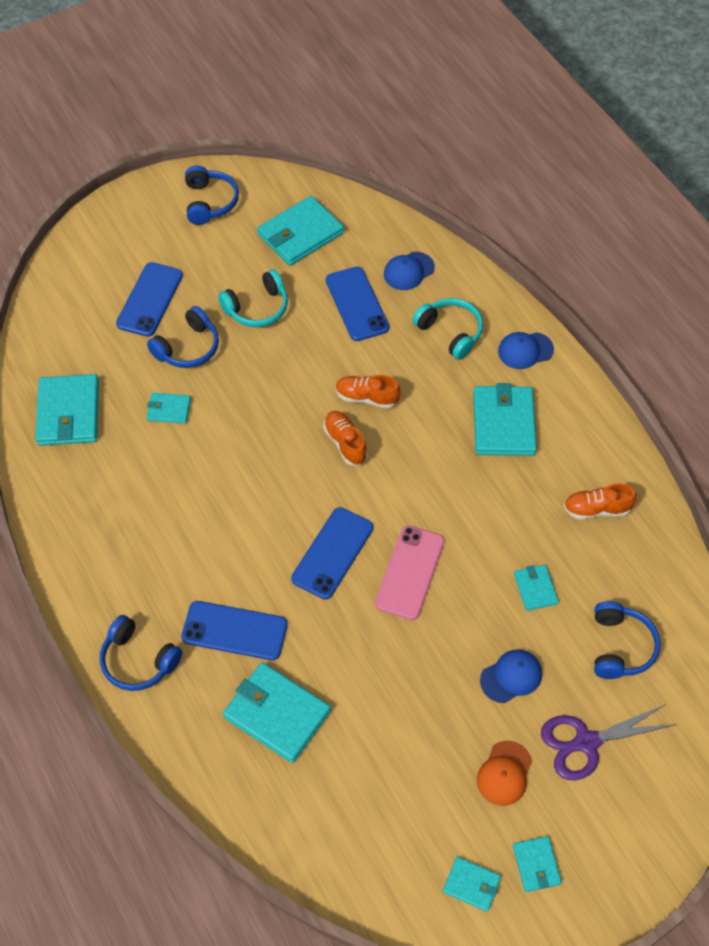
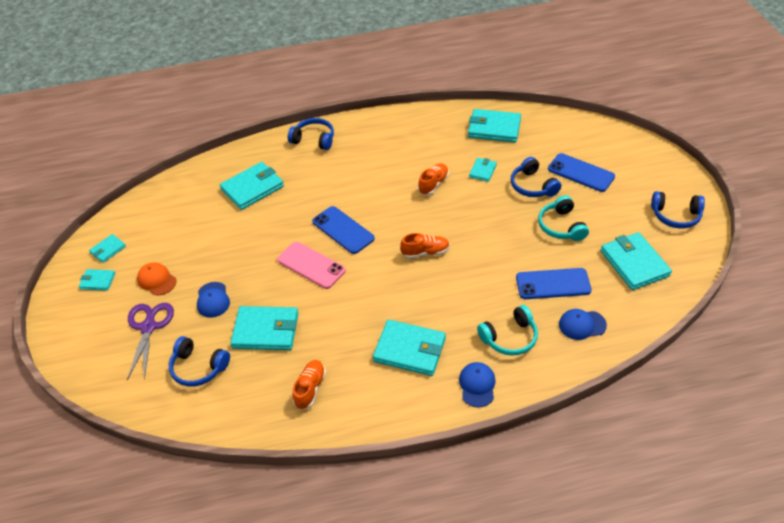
camera: 110 degrees right, 10 degrees down
(138, 661) = (314, 139): blue headphones -> blue headphones turned 60 degrees clockwise
(234, 631) = (312, 178): blue phone -> none
(367, 397) = (461, 272): orange shoe -> orange shoe (433, 184)
(408, 271) = (582, 325): blue cap -> blue cap turned 75 degrees counterclockwise
(535, 589) = (266, 330): turquoise wallet -> turquoise wallet, size x1.90

